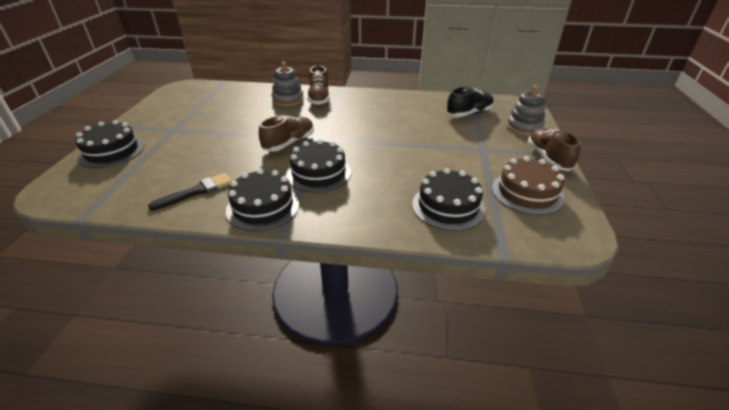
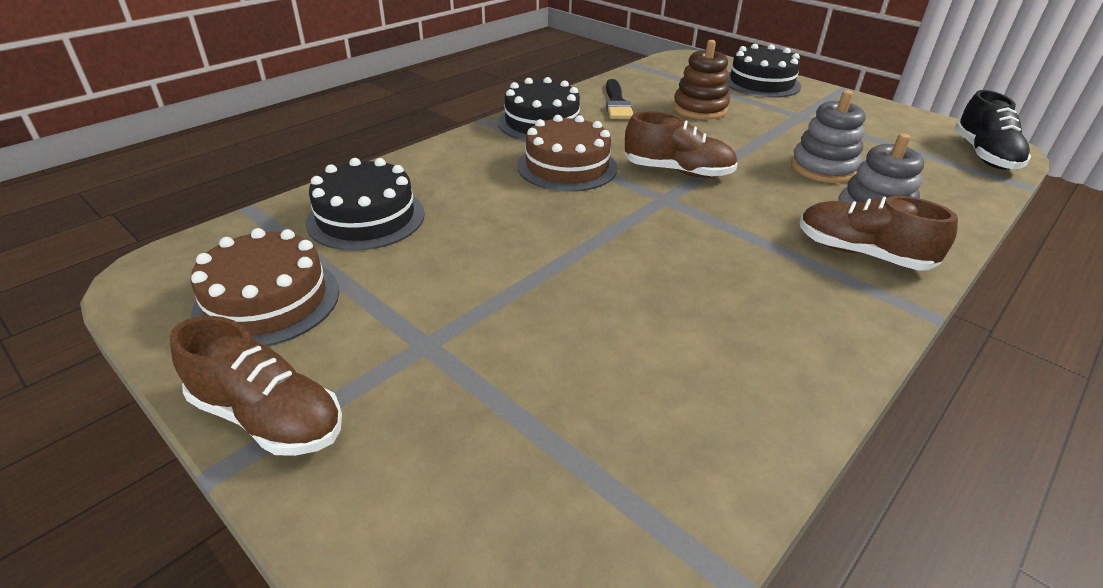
camera: 125 degrees right, 0 degrees up
(185, 159) = (699, 109): none -> brown stacking toy
(289, 143) = (677, 171): brown shoe -> brown shoe turned 60 degrees counterclockwise
(318, 173) = (567, 166): black cake -> brown cake
(469, 113) = (591, 448): black shoe -> black shoe (984, 155)
(524, 127) = (404, 506): grey stacking toy -> grey stacking toy (823, 168)

